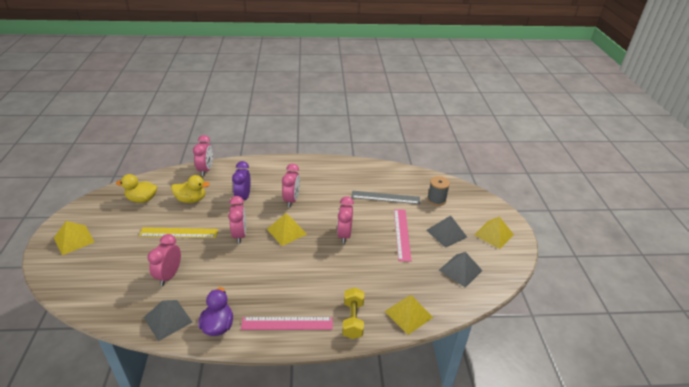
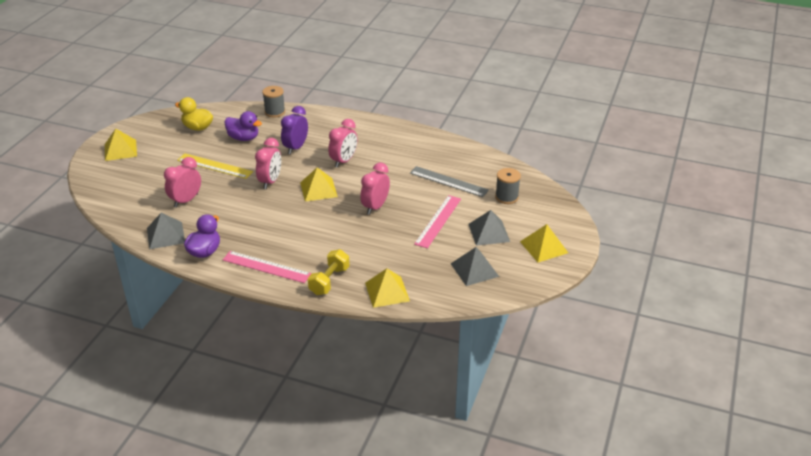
camera: 25 degrees right, 0 degrees up
(191, 199) = (243, 138): yellow duck -> purple duck
(206, 170) = (275, 112): pink clock -> grey spool

